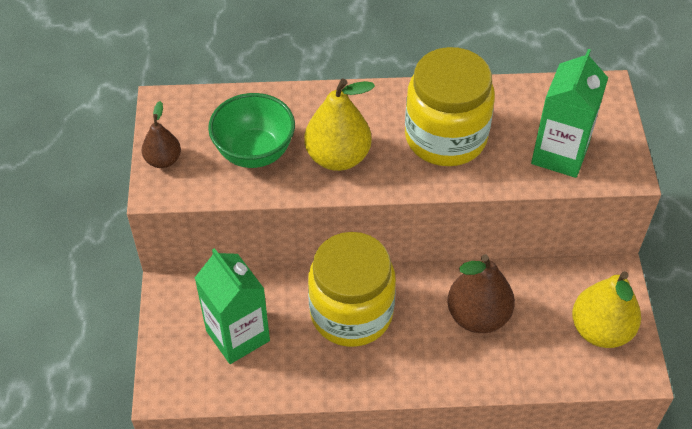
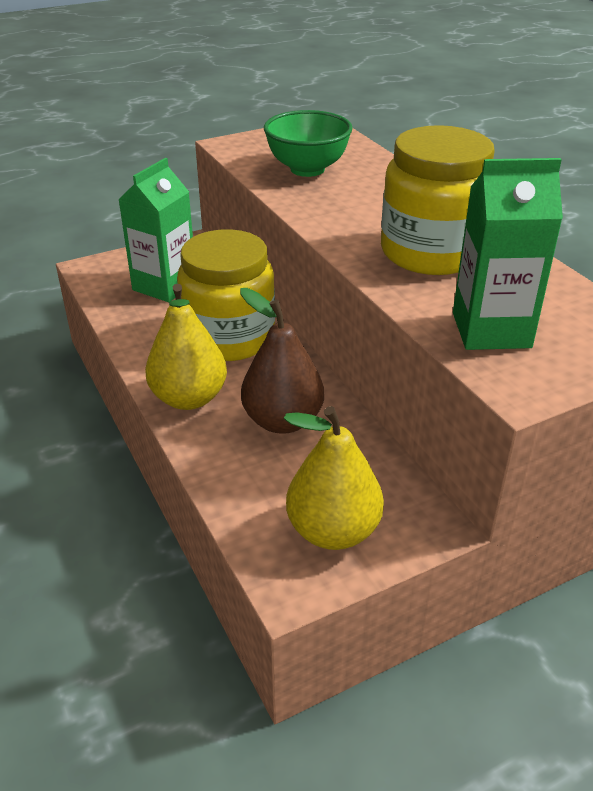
camera: 65 degrees right, 15 degrees down
(163, 160) = (262, 139): brown pear -> none
(338, 157) = (341, 205): yellow pear -> yellow pear (189, 398)

